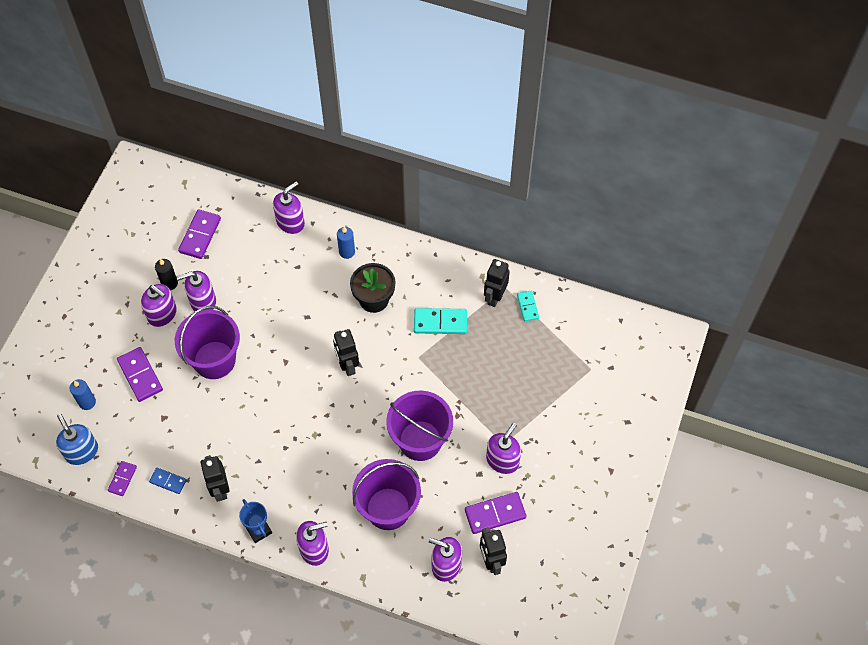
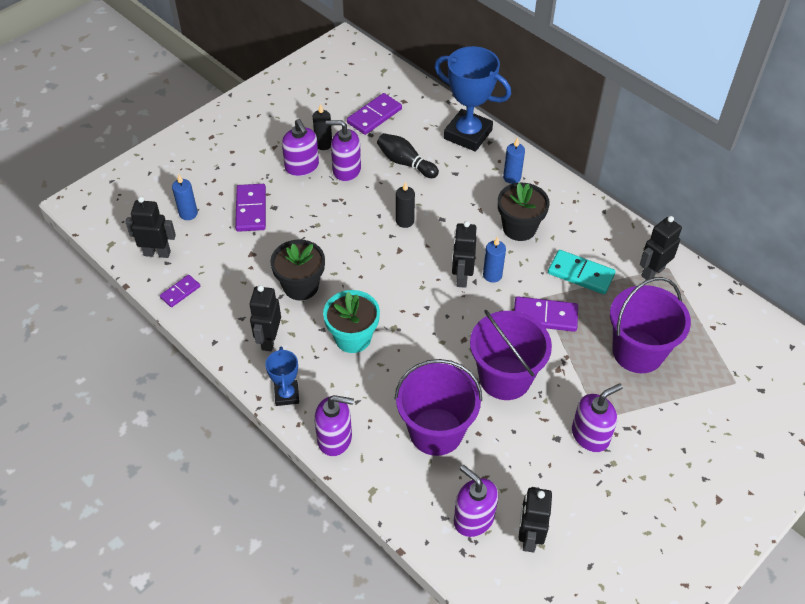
camera: 25 degrees right, 10 degrees down
(81, 451) = (157, 253): blue soap dispenser -> black robot
(168, 481) = (222, 312): blue domino -> none
(214, 360) = (329, 223): purple bucket -> purple bucket (638, 352)
(221, 430) = (301, 286): none -> black flower pot
(250, 273) = (405, 163): none -> black bowling pin
(277, 332) = (405, 221): none -> black candle
(286, 458) = (353, 338): none -> turquoise flower pot
(290, 222) = (468, 134): purple soap dispenser -> blue trophy
(371, 353) = (492, 275): none -> blue candle
(495, 513) = (556, 488): purple domino -> purple domino (545, 316)
(527, 306) = (686, 294): turquoise domino -> none

